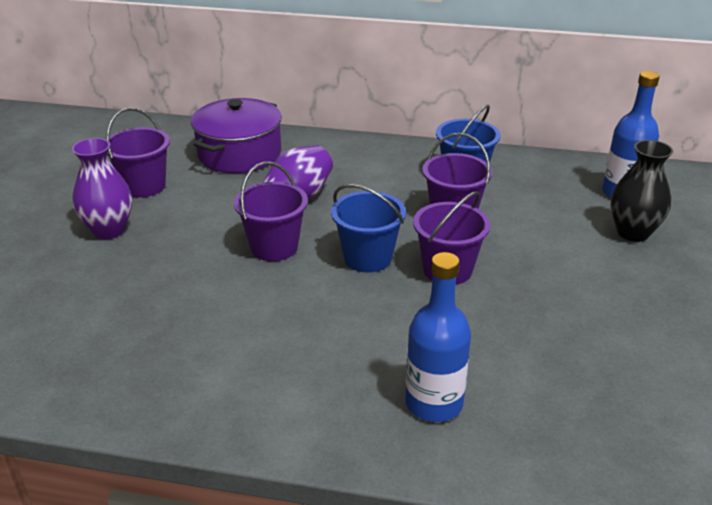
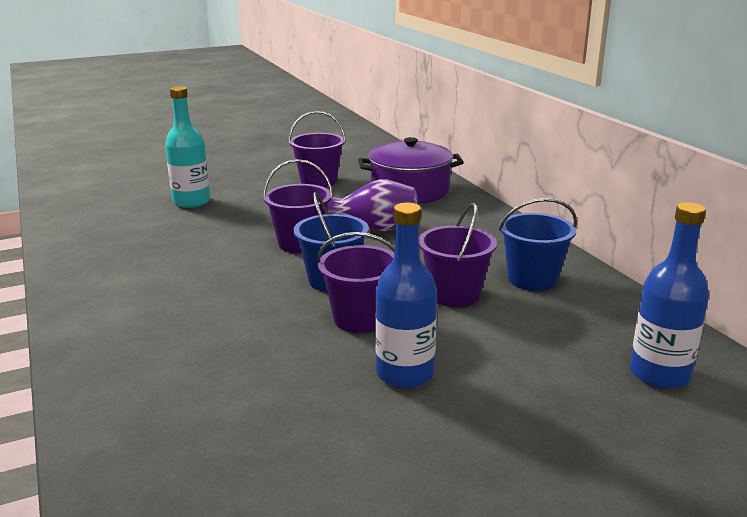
camera: 55 degrees right, 10 degrees down
(76, 275) = (191, 202): none -> turquoise bottle
(109, 230) = (252, 192): purple vase -> none
(434, 403) = (159, 370): blue bottle -> blue bottle (405, 373)
(633, 232) = (582, 402): black vase -> none

